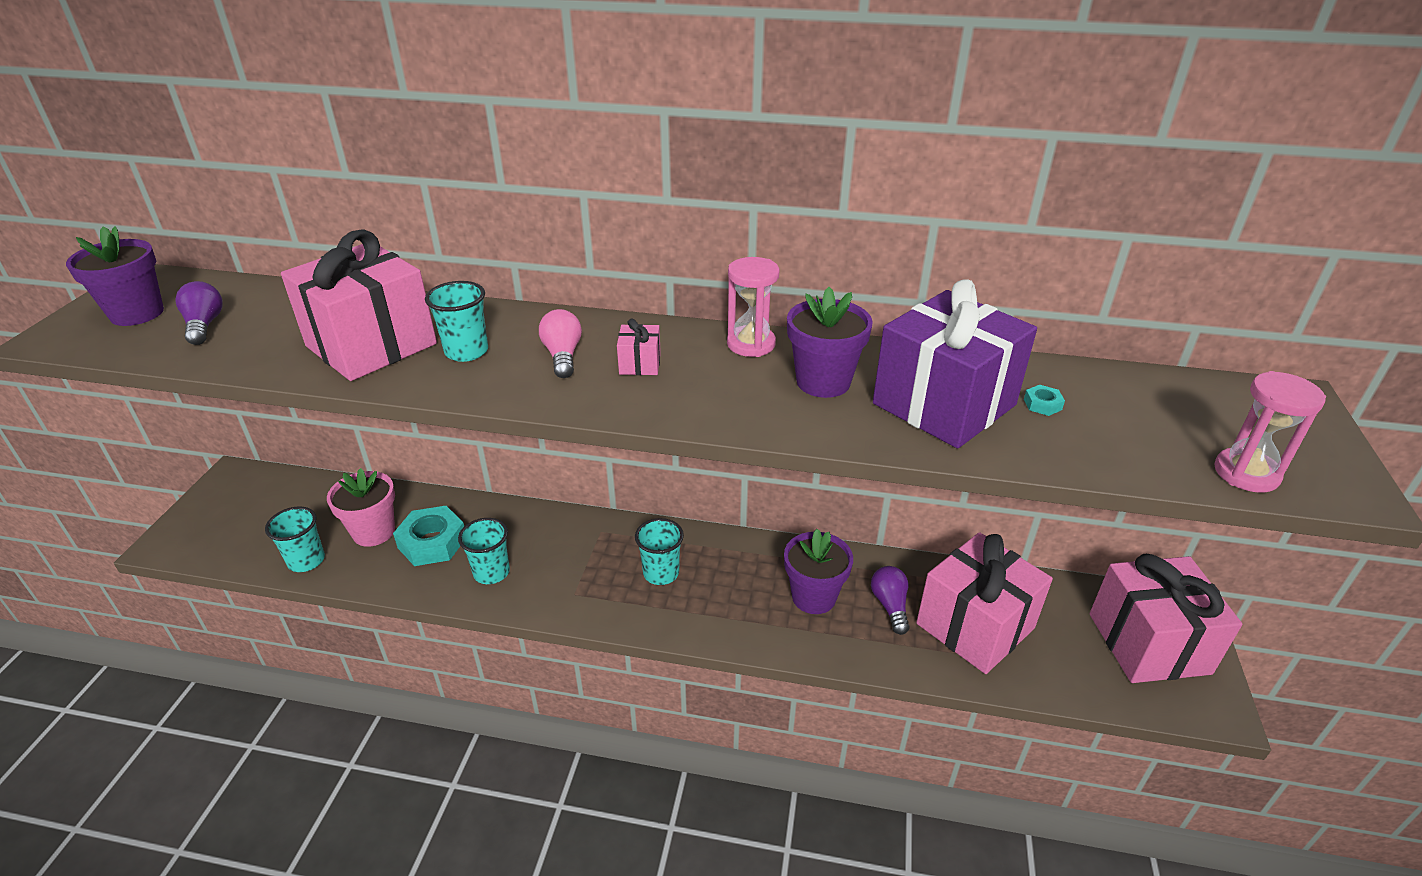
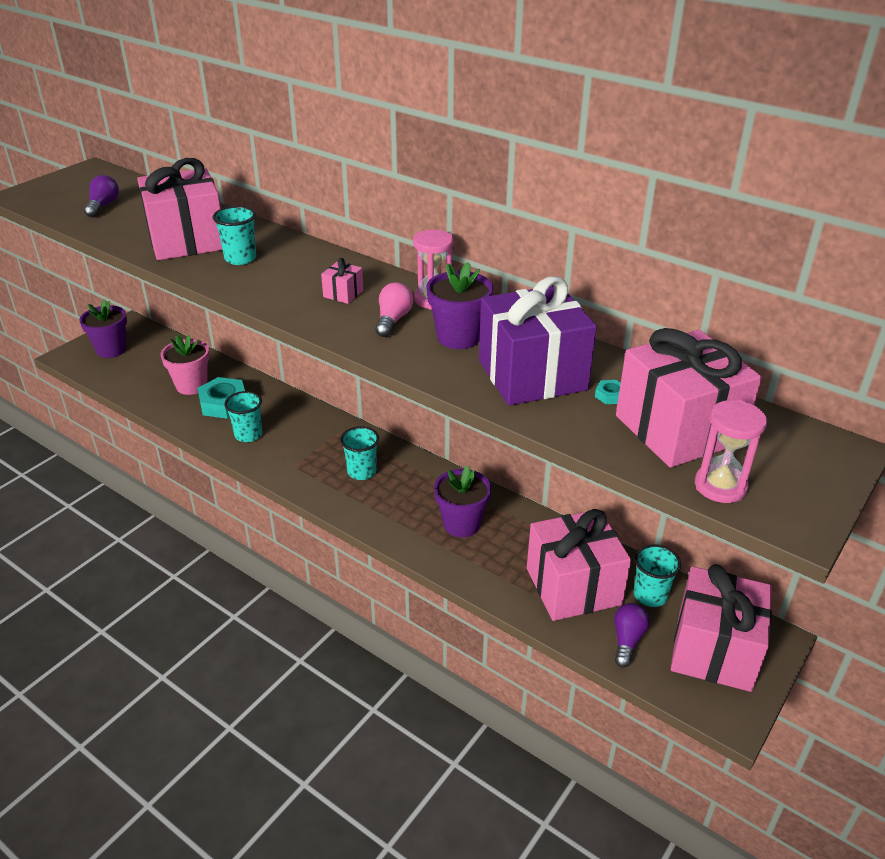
camera: 25 degrees right, 0 degrees up
(137, 313) = (72, 190): purple flower pot -> purple flower pot (111, 350)
(306, 561) = (140, 391): turquoise cup -> turquoise cup (650, 595)
(563, 356) = (298, 276): pink light bulb -> pink light bulb (393, 320)
(890, 605) = (516, 549): purple light bulb -> purple light bulb (627, 640)
(1142, 422) = (678, 429): none -> pink gift

